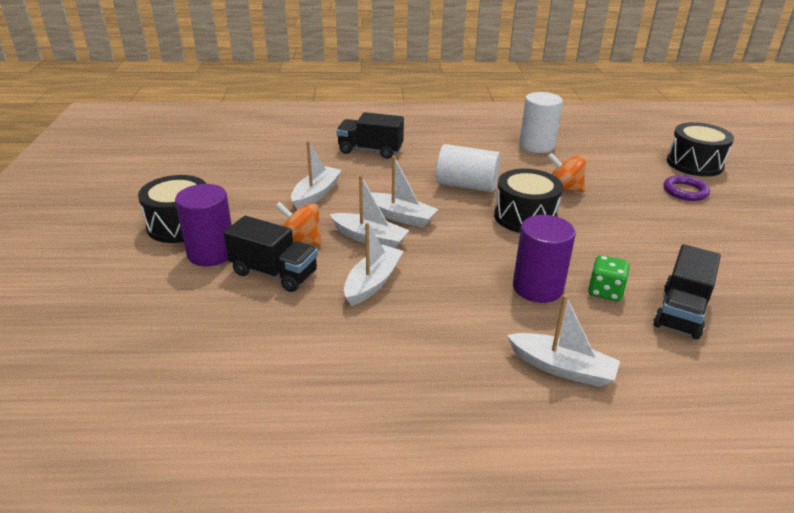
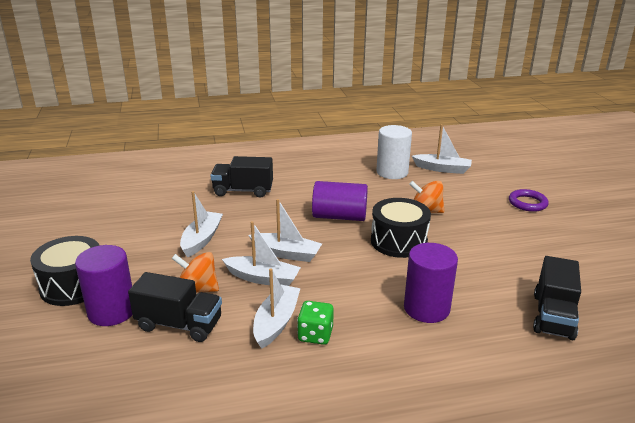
camera: 10 degrees left, 5 degrees down
(466, 185) = (339, 216): white cylinder -> purple cylinder
(562, 368) = (467, 384): white boat -> white boat (442, 169)
(605, 291) = (485, 305): green dice -> green dice (315, 335)
(694, 164) = (528, 177): black drum -> none

